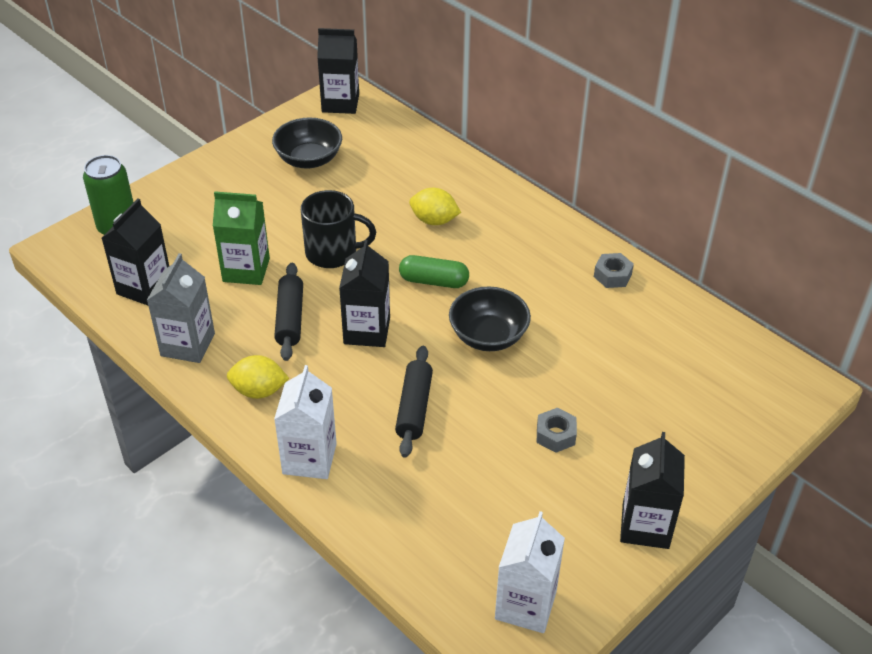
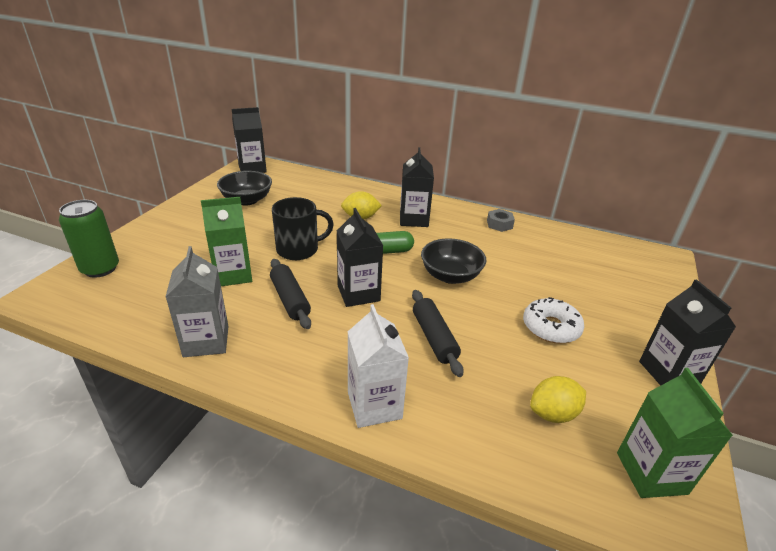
camera: 25 degrees left, 10 degrees down
(144, 287) = (144, 306): black carton -> black carton (414, 219)
(259, 391) = (294, 361): yellow lemon -> yellow lemon (553, 413)
(525, 605) = (651, 473): white carton -> green carton
(555, 435) = (551, 327): grey nut -> white donut

